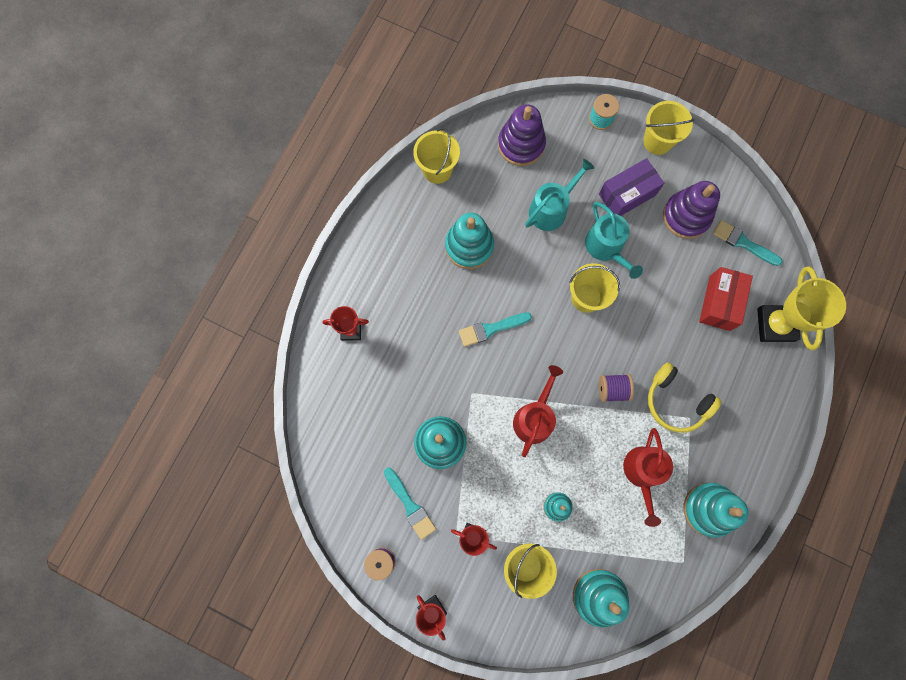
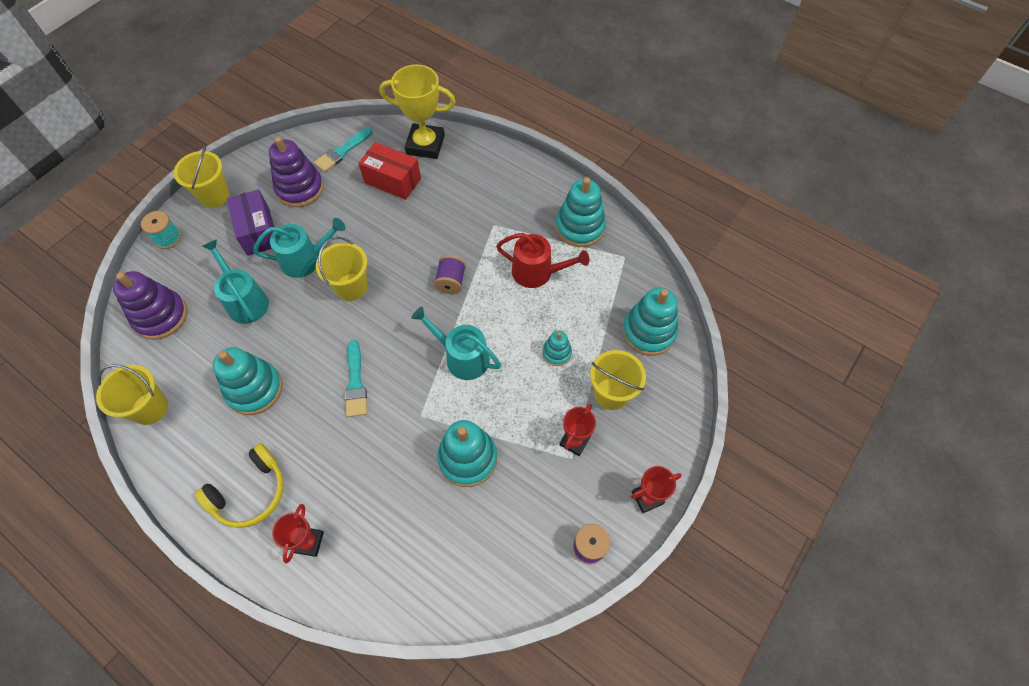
camera: 80 degrees left, 15 degrees down
(410, 505) = (531, 503): turquoise brush -> none
(534, 418) = (462, 357): red watering can -> turquoise watering can
(676, 401) = (475, 232): yellow headphones -> yellow headphones (250, 492)

